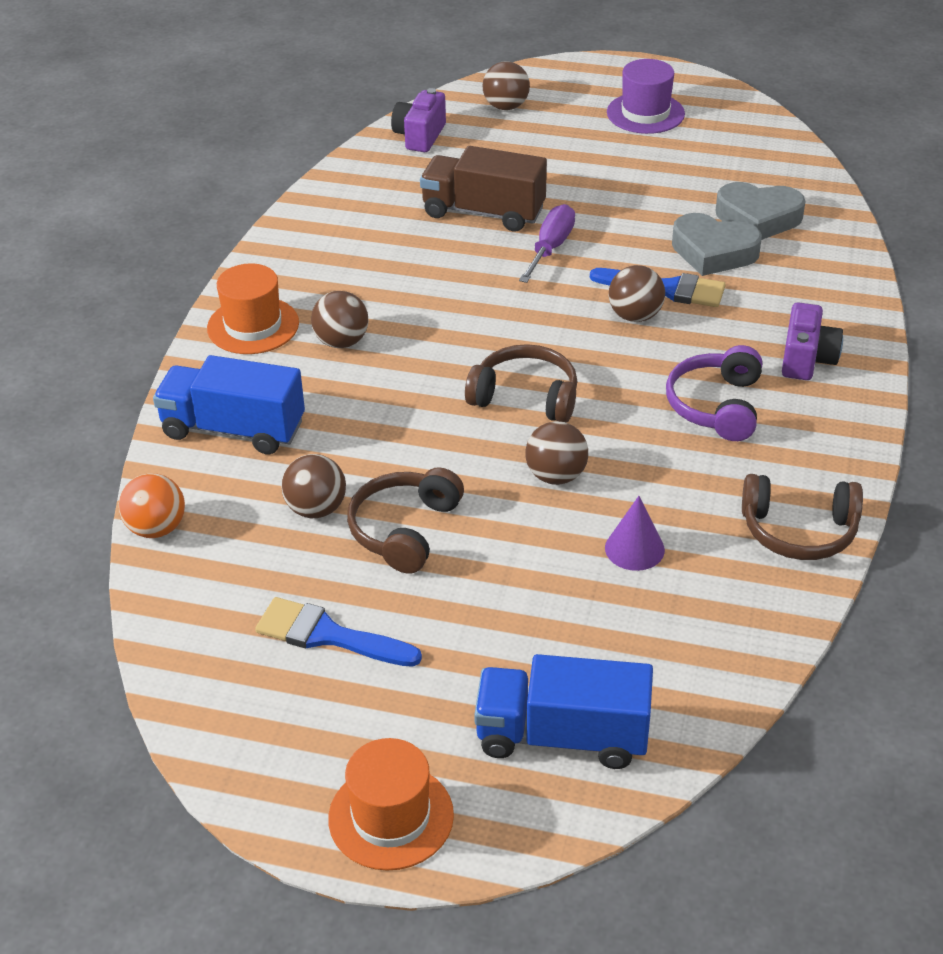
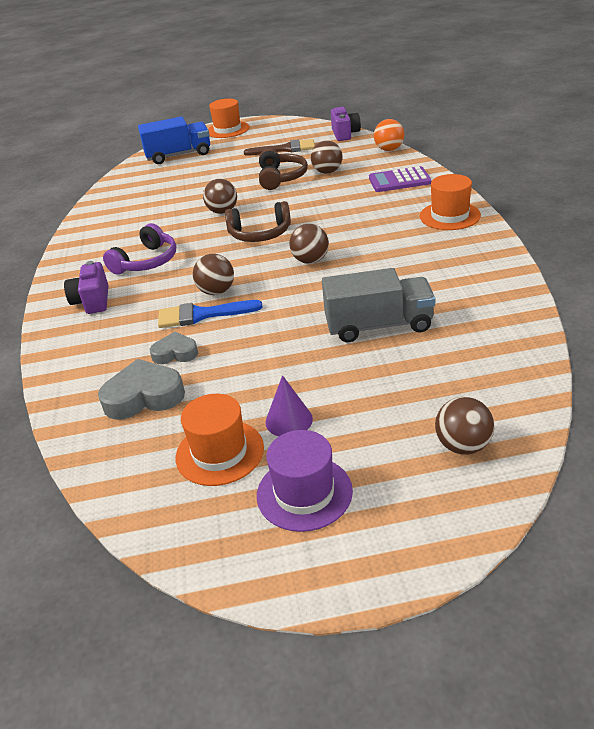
camera: 160 degrees right, 5 degrees down
(233, 429) = (399, 180): blue truck -> purple calculator
(328, 635) = (285, 149): blue brush -> brown brush
(341, 342) = (389, 225): brown ball -> brown ball (310, 260)
(419, 136) = (507, 377): purple camera -> purple camera (345, 134)
(483, 212) = (378, 325): brown truck -> grey truck
(550, 248) = (304, 316): purple screwdriver -> none
(634, 548) = (171, 201): purple cone -> purple cone (289, 420)
(700, 154) = (219, 452): none -> orange hat
(713, 252) = (175, 353): grey heart -> grey heart, size x0.61
(716, 406) = (146, 261): purple headphones -> purple headphones turned 45 degrees clockwise
(799, 530) = (92, 228): brown headphones -> none

